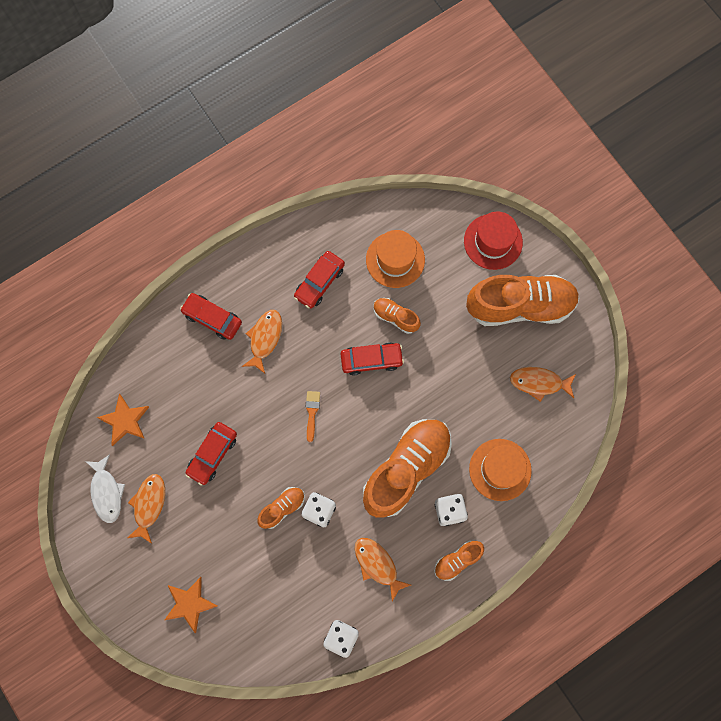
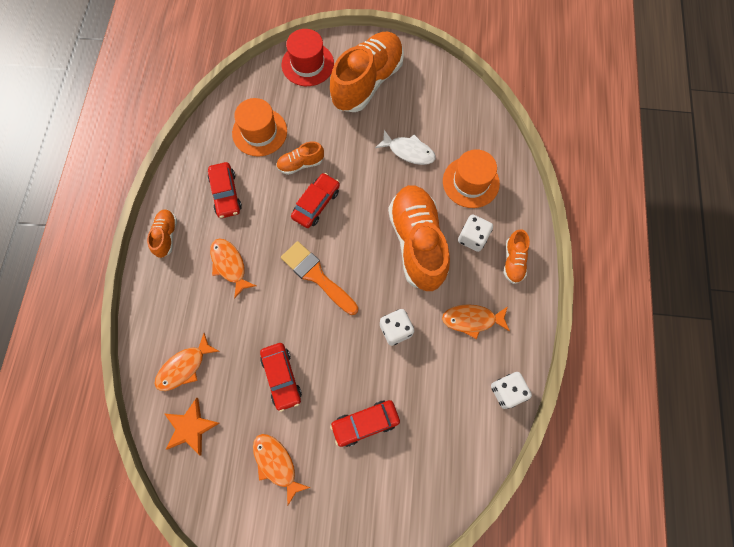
camera: 50 degrees left, 5 degrees down
(106, 492) = (235, 492): white fish -> white fish (409, 151)
(189, 604) = (385, 495): orange star -> none
(212, 318) = (177, 291): red car -> red car (365, 423)
(282, 508) = (370, 356): orange shoe -> orange shoe (166, 236)
(312, 412) = (317, 276): orange brush -> orange brush, size x1.90
(539, 382) = (431, 111): orange fish -> orange fish (184, 367)

